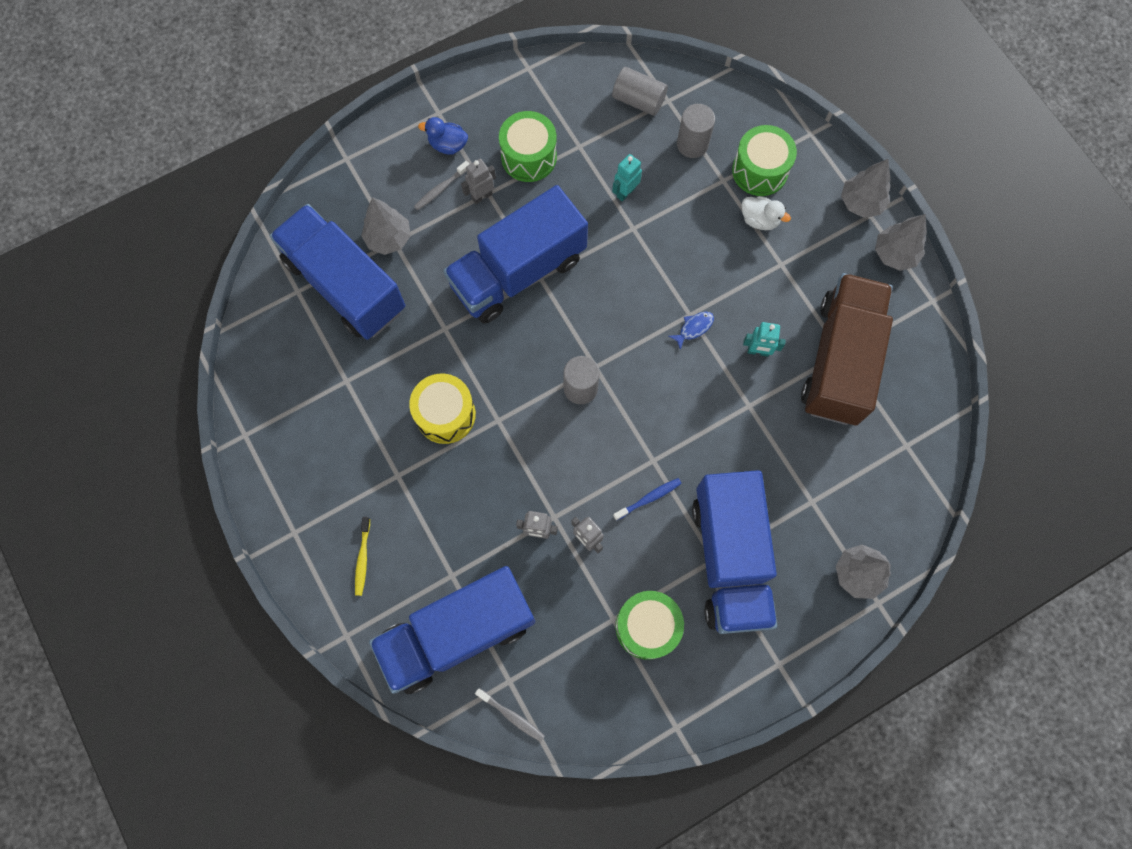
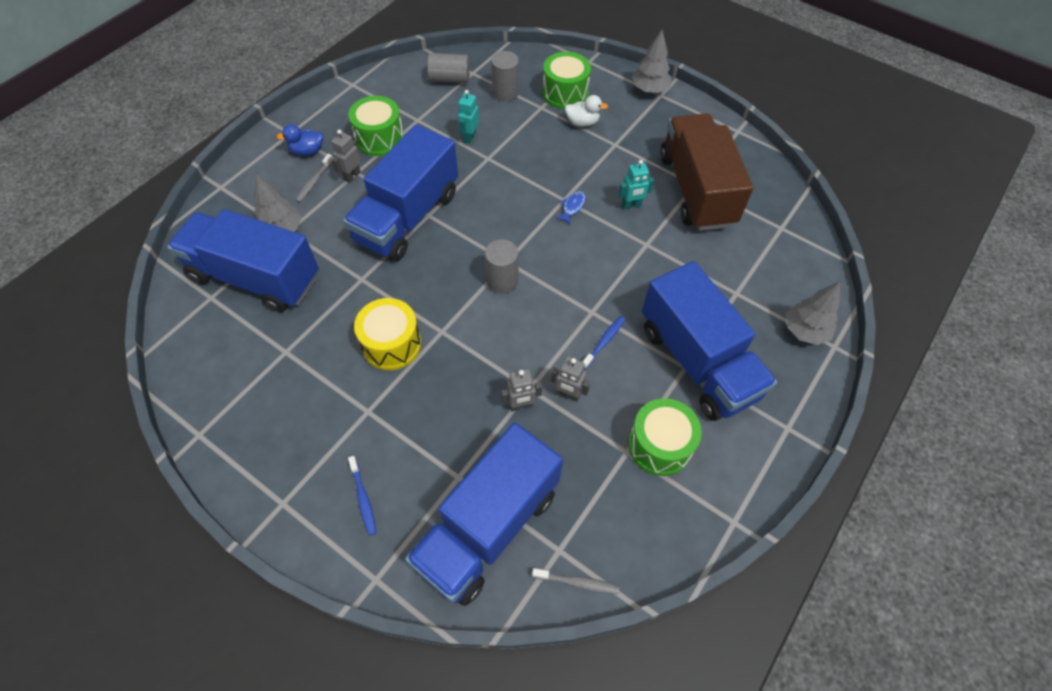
camera: 25 degrees left, 15 degrees down
(363, 558) = (363, 498): yellow toothbrush -> blue toothbrush
(894, 254) = (693, 112): grey tree -> none

